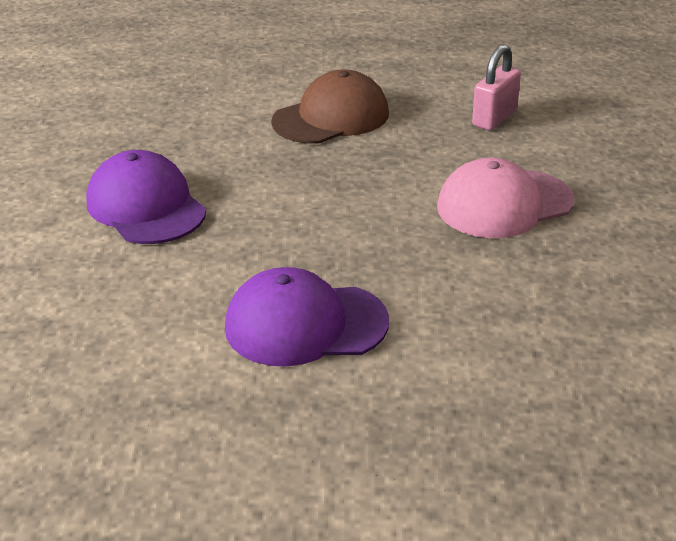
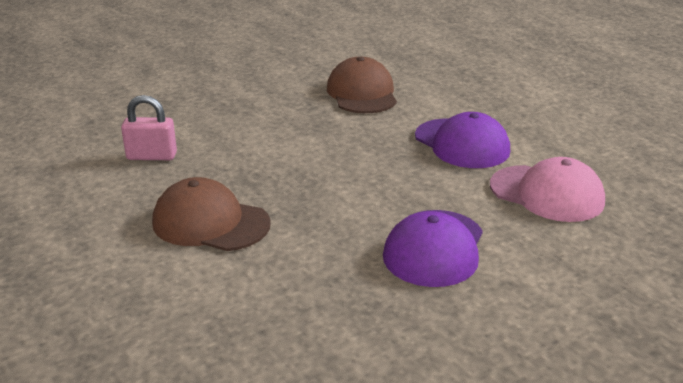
camera: 125 degrees left, 5 degrees down
(504, 204) = (272, 125): pink cap -> pink cap (547, 194)
(545, 309) = (362, 93): none -> brown cap

